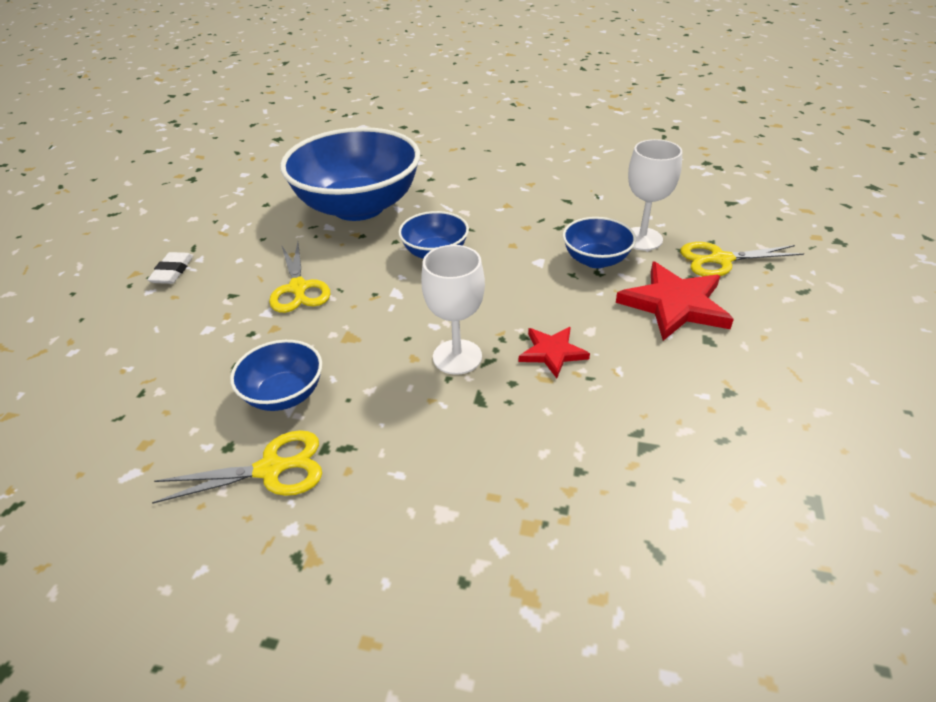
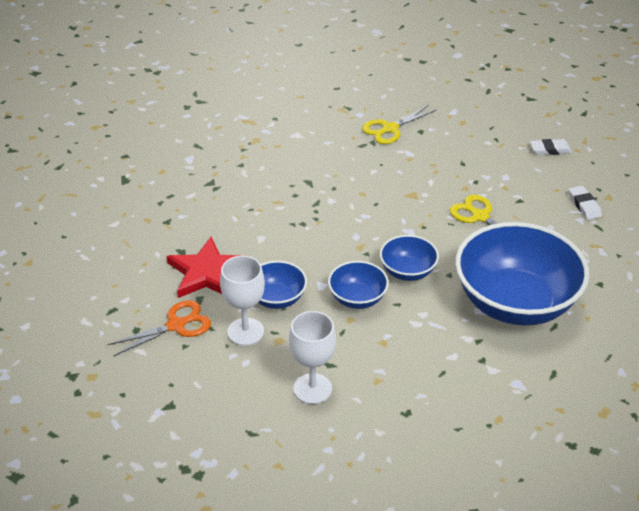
camera: 155 degrees right, 0 degrees up
(100, 352) = (550, 149): none -> white eraser
(284, 394) = (417, 157): blue bowl -> blue bowl (357, 298)
(457, 357) = (336, 200): white goblet -> white goblet (312, 389)
(552, 352) = (279, 217): red star -> none
(721, 259) = (176, 325): yellow scissors -> orange scissors

